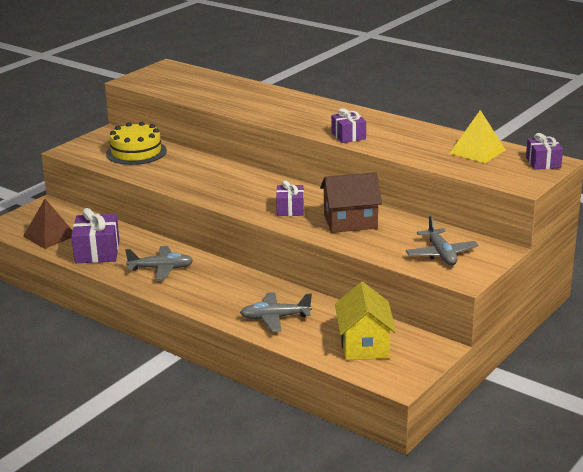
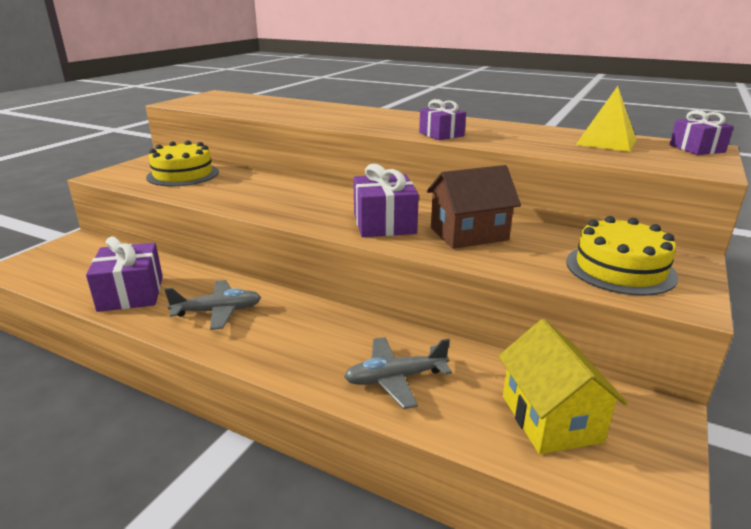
camera: 10 degrees left, 0 degrees up
(49, 236) = (70, 276): brown pyramid -> none
(290, 209) = (384, 223): purple gift -> purple gift, size x1.58
(441, 254) = (620, 269): grey plane -> yellow cake

